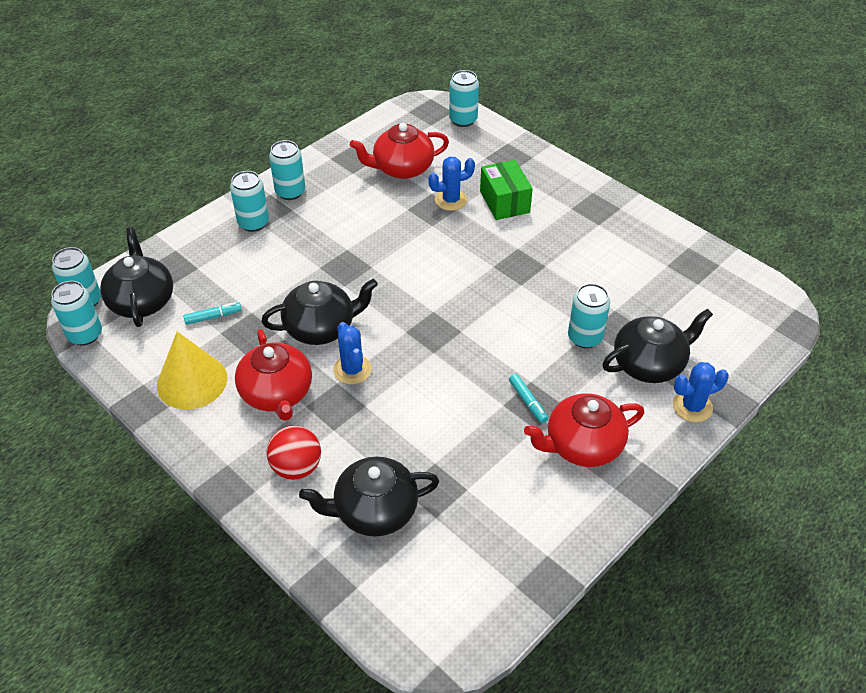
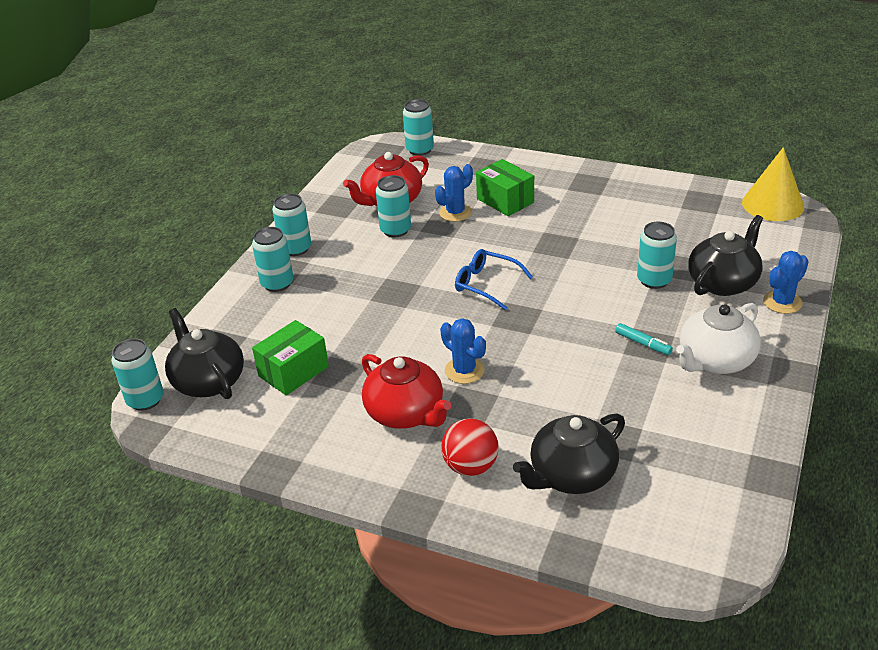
camera: 20 degrees left, 10 degrees down
(85, 335) = (167, 428): turquoise can -> turquoise can (395, 230)
(192, 381) = (312, 431): yellow cone -> yellow cone (772, 204)
(213, 317) = (293, 371): turquoise marker -> green box
(321, 328) = (408, 347): black teapot -> none
(429, 287) = (487, 284): none -> blue glasses
(582, 445) = (715, 361): red teapot -> white teapot

